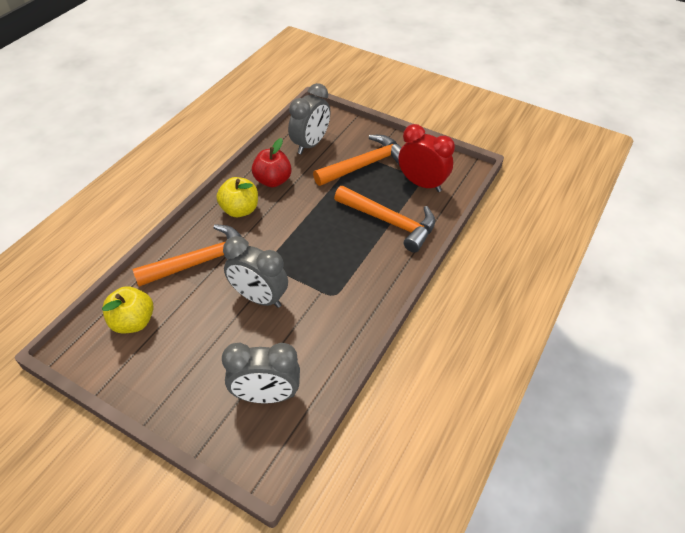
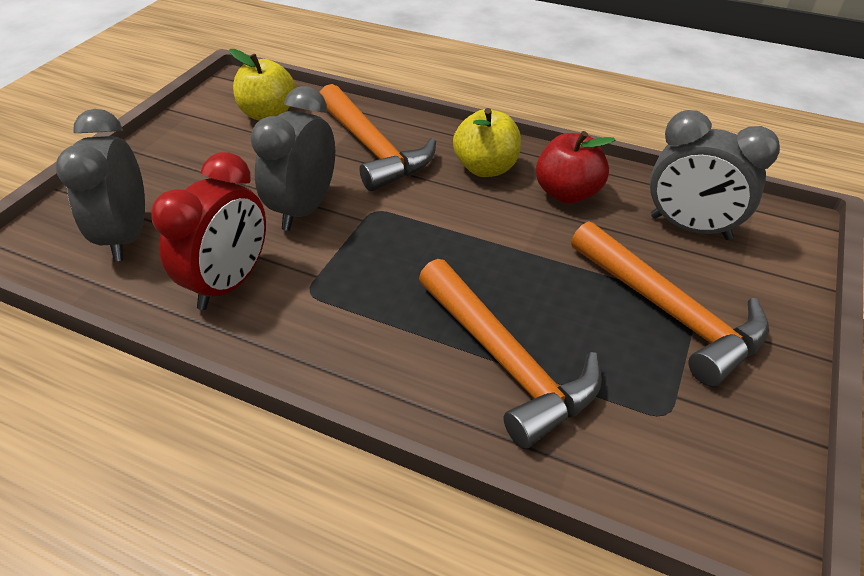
camera: 85 degrees right, 5 degrees down
(389, 222) = (505, 361): orange hammer -> orange hammer turned 60 degrees counterclockwise
(422, 184) = (650, 418): red clock -> red clock (229, 283)

